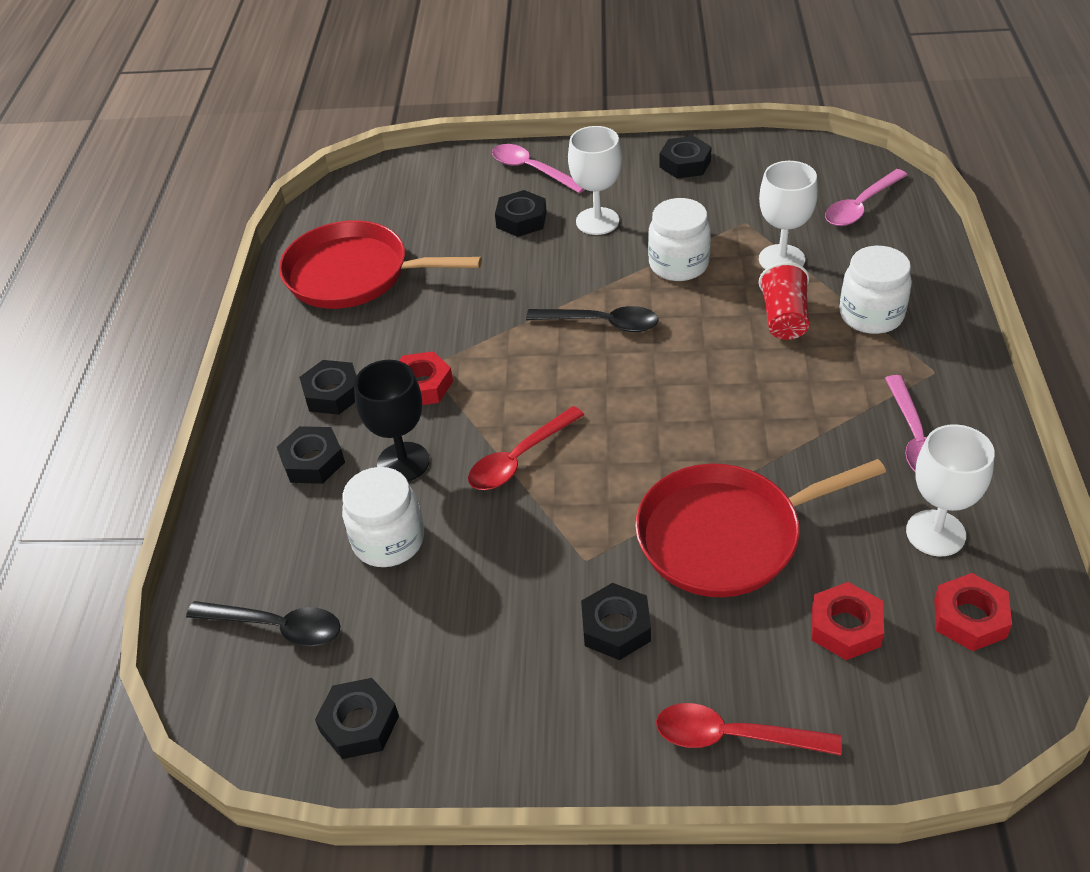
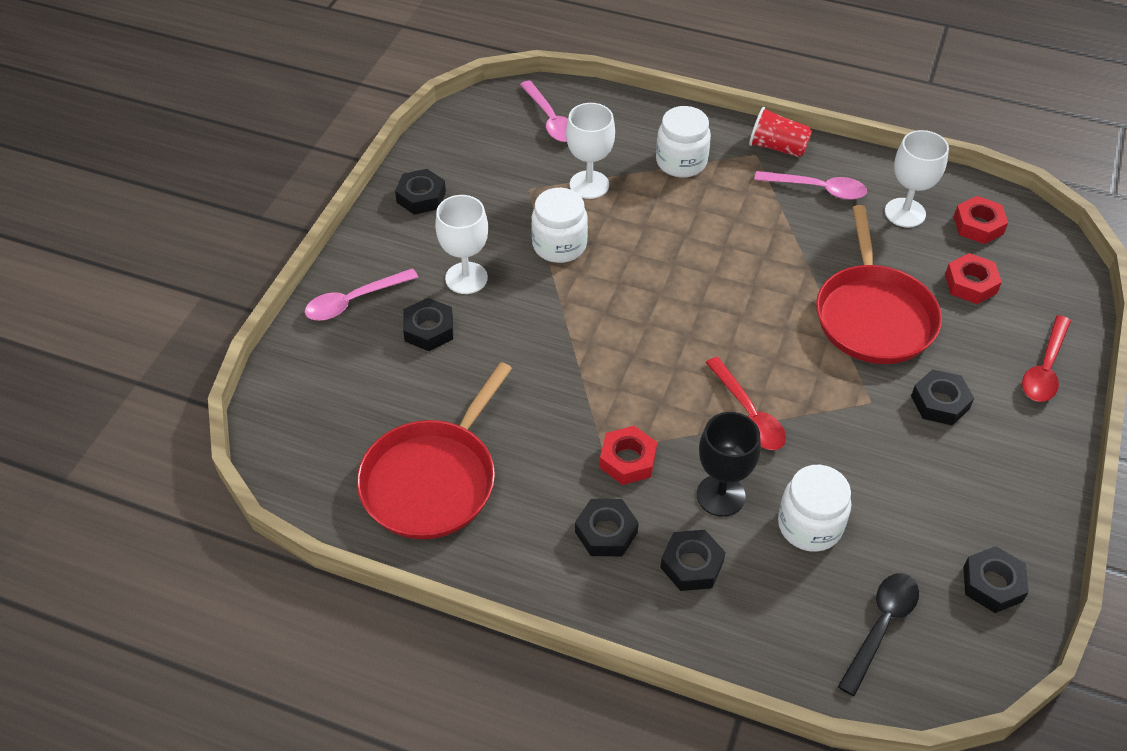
camera: 75 degrees left, 5 degrees up
(602, 323) = (609, 315): black spoon -> none
(784, 318) = (660, 208): red cup -> red cup (777, 147)

